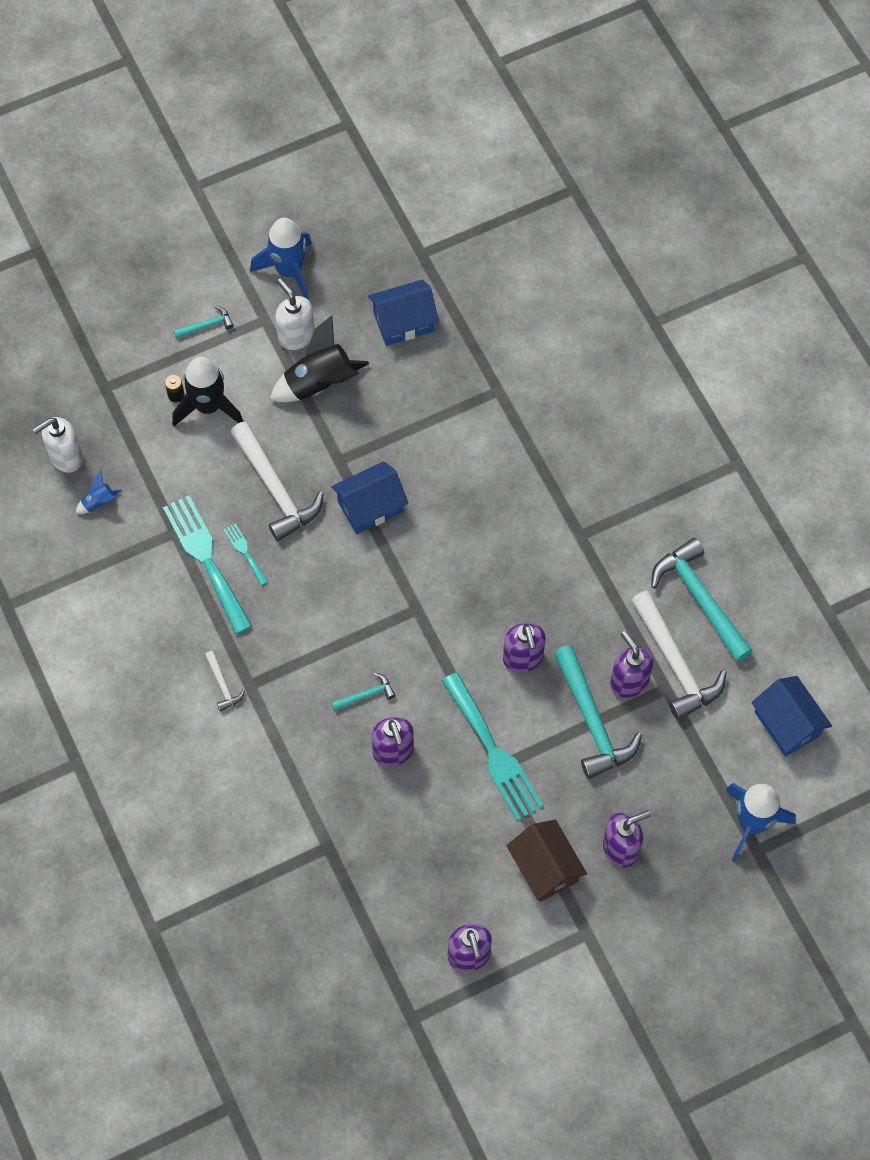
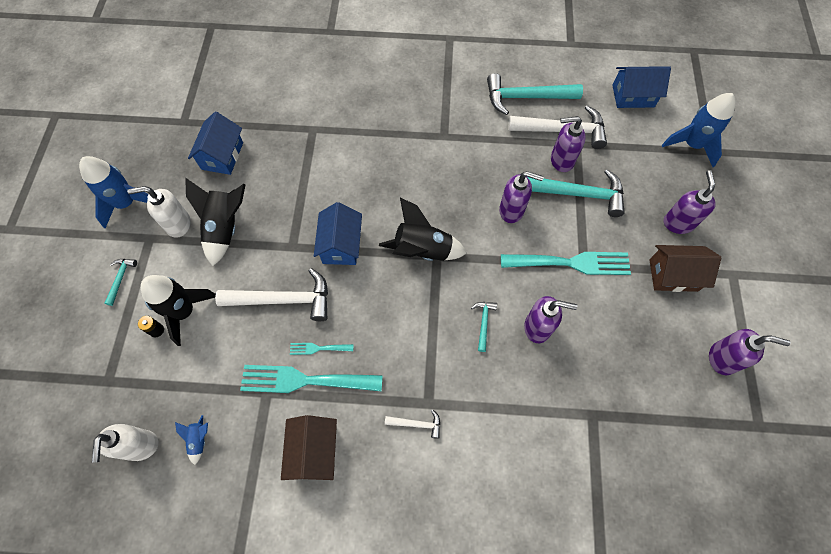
camera: 60 degrees left, 0 degrees up
(145, 607) = (314, 451): none -> brown house
(414, 591) = (422, 250): none -> black rocket

